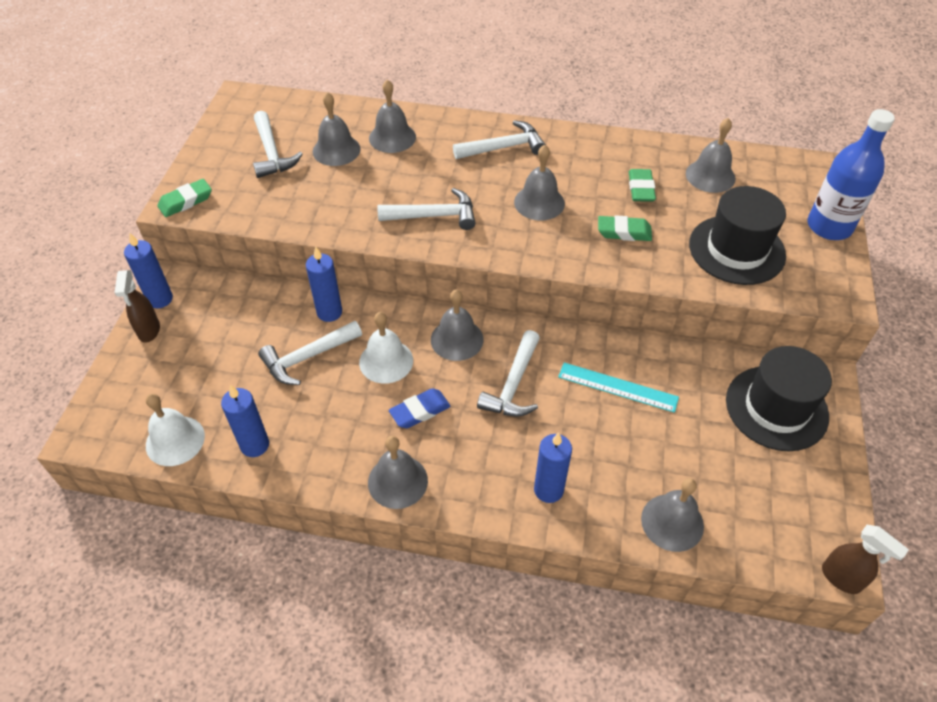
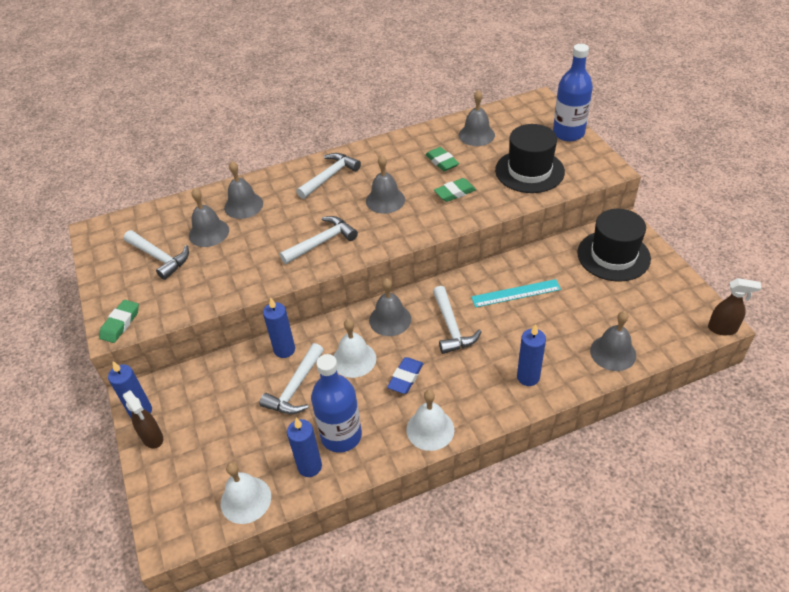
camera: 30 degrees left, 5 degrees down
(308, 433) = (341, 436): none -> blue bottle
(397, 481) = (430, 429): grey bell -> white bell

